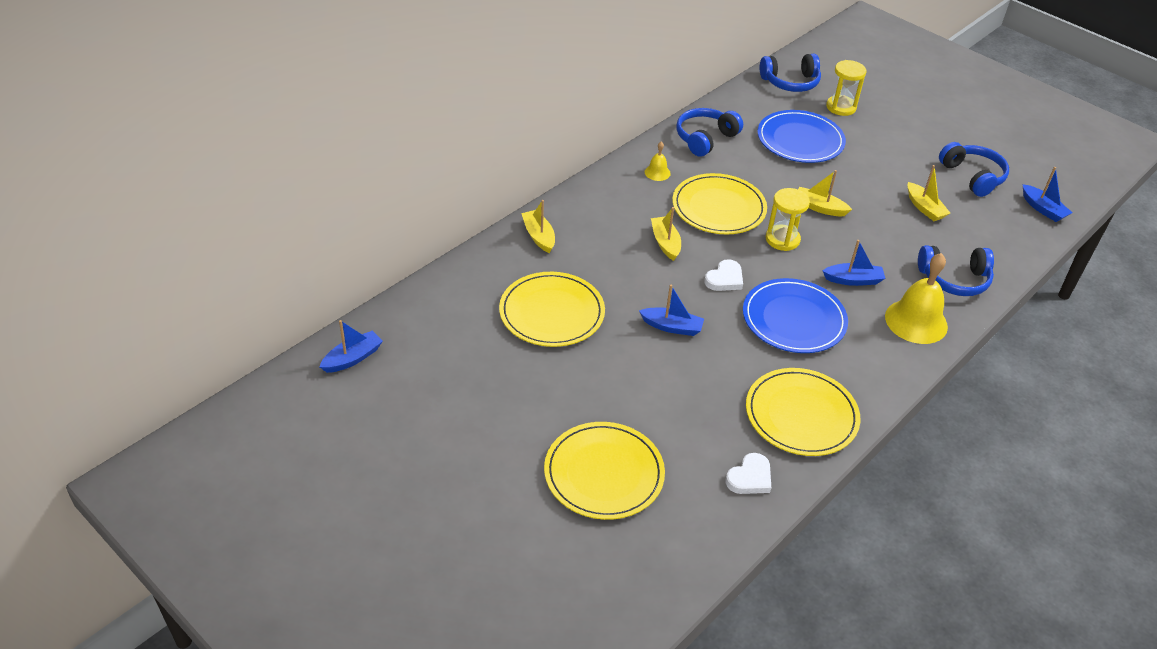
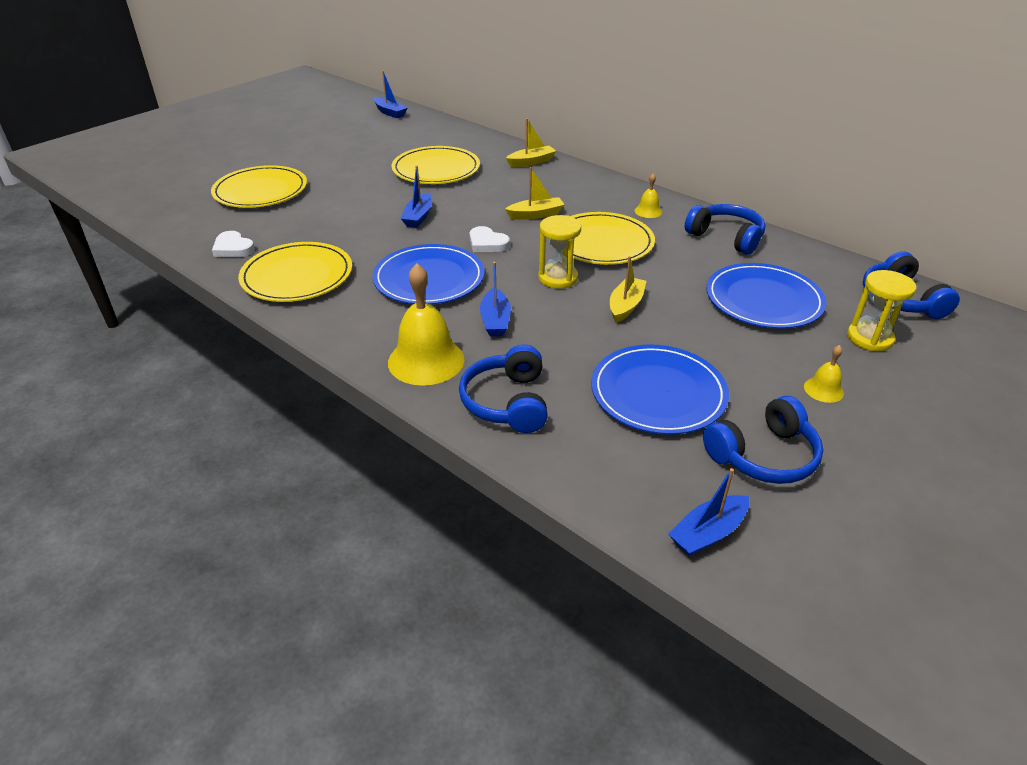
camera: 90 degrees right, 5 degrees down
(902, 139) = (823, 389): none -> yellow bell
(924, 208) = (658, 393): yellow boat -> blue plate

